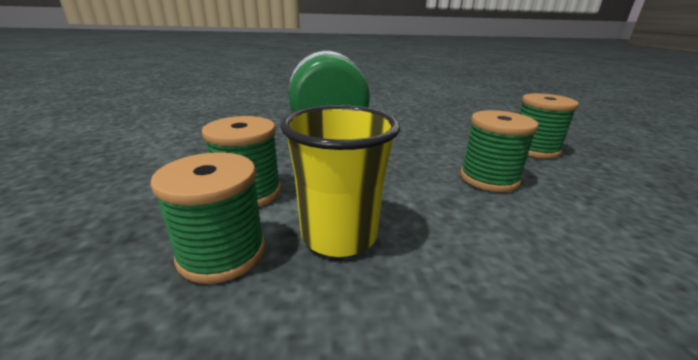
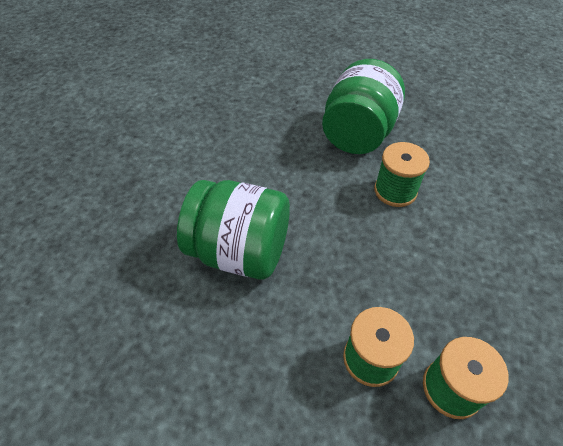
camera: 65 degrees left, 25 degrees up
(339, 235) = (445, 312): yellow cup -> none
(534, 149) = (358, 134): green spool -> green jar

